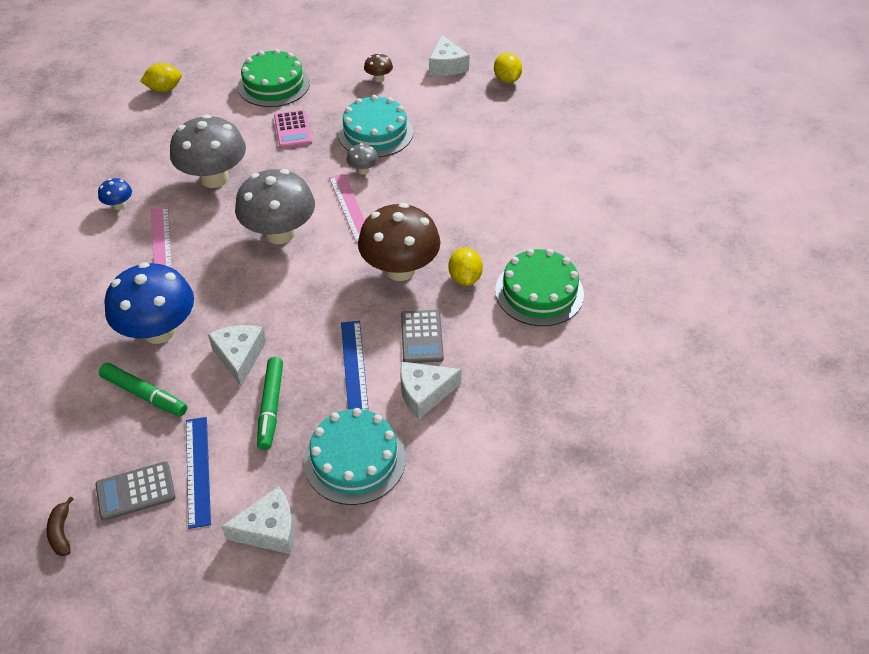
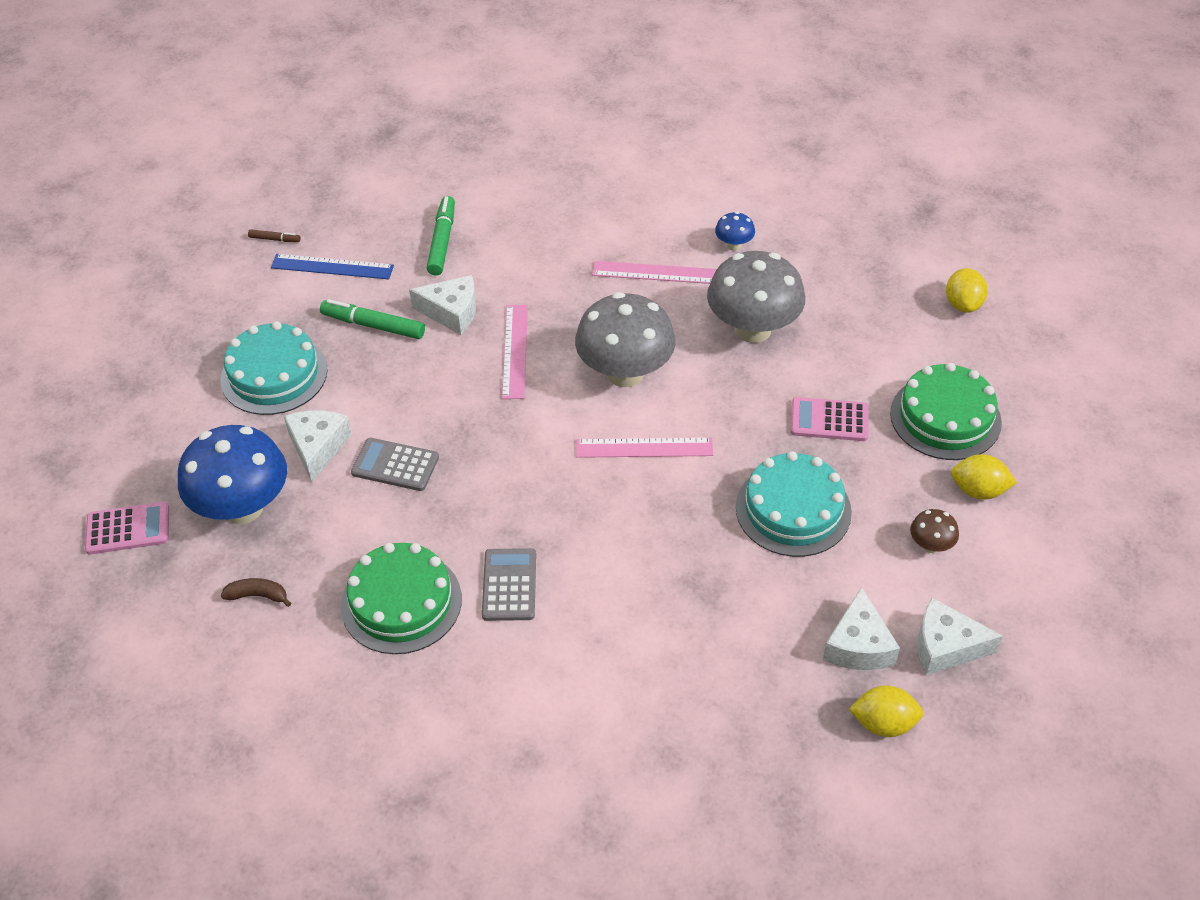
camera: 110 degrees right, 0 degrees up
(61, 532) = (324, 182): brown banana -> brown banana (258, 595)
(135, 491) = (336, 227): grey calculator -> grey calculator (509, 585)
(144, 394) = (442, 241): green marker -> green marker turned 135 degrees clockwise
(159, 331) = (520, 258): blue mushroom -> blue mushroom (243, 507)
(164, 541) = (275, 239): none -> brown marker
(269, 529) = (240, 304): white cheese -> white cheese (858, 645)
(275, 302) = (515, 351): none -> pink ruler
(354, 366) = (387, 398): blue ruler -> none
(363, 170) = (713, 477): grey mushroom -> none
(400, 269) = (510, 471): brown mushroom -> none
(465, 278) = (464, 532): yellow lemon -> yellow lemon (978, 490)
(565, 492) = (128, 529): none -> pink calculator

